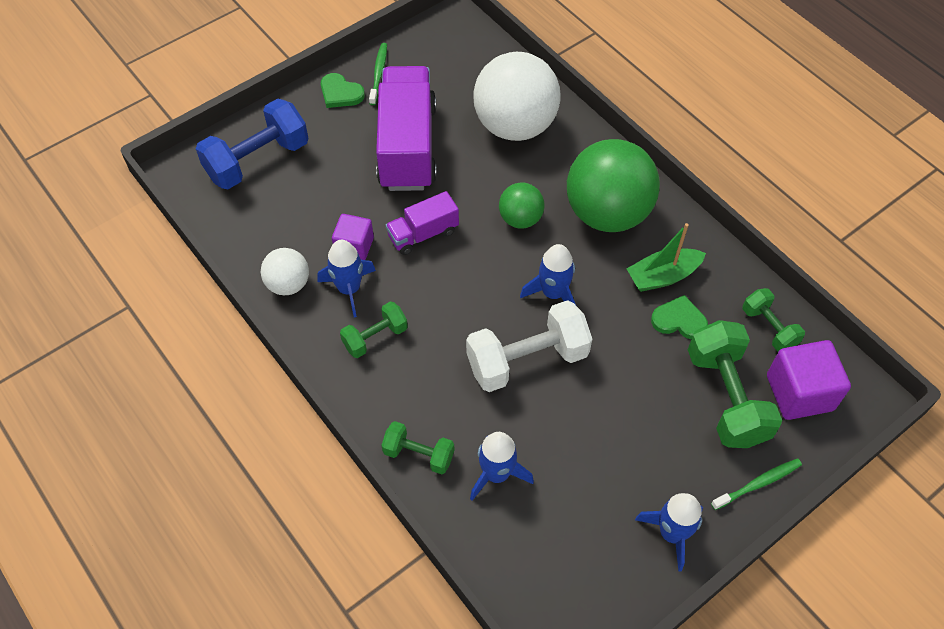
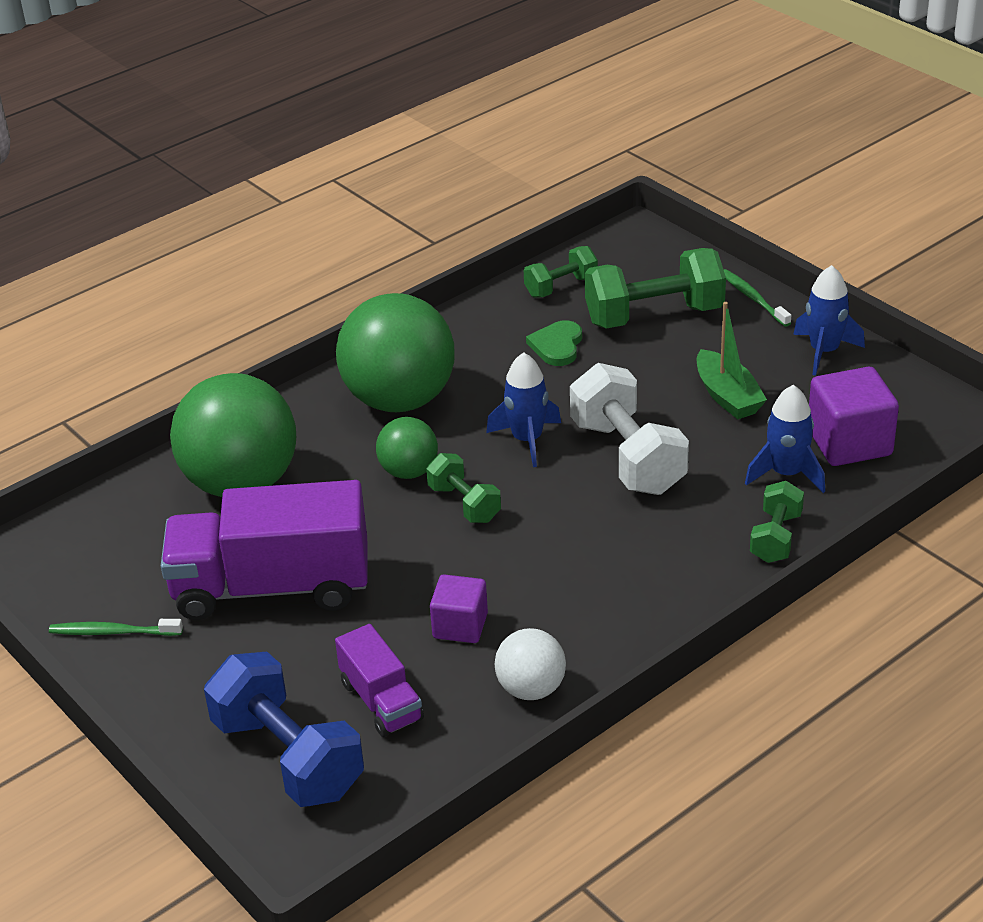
camera: 90 degrees left, 20 degrees down
(340, 93) = (150, 673): green heart -> none
(349, 289) = (534, 624): blue rocket -> none
(375, 337) = (612, 591): green dumbbell -> green dumbbell (464, 504)
(423, 234) = (436, 559): purple truck -> purple truck (381, 701)
(515, 126) = (241, 483): white ball -> green ball
(663, 276) = (495, 357): green boat -> green boat (727, 396)
(799, 393) = (640, 270): purple cube -> purple cube (849, 443)

